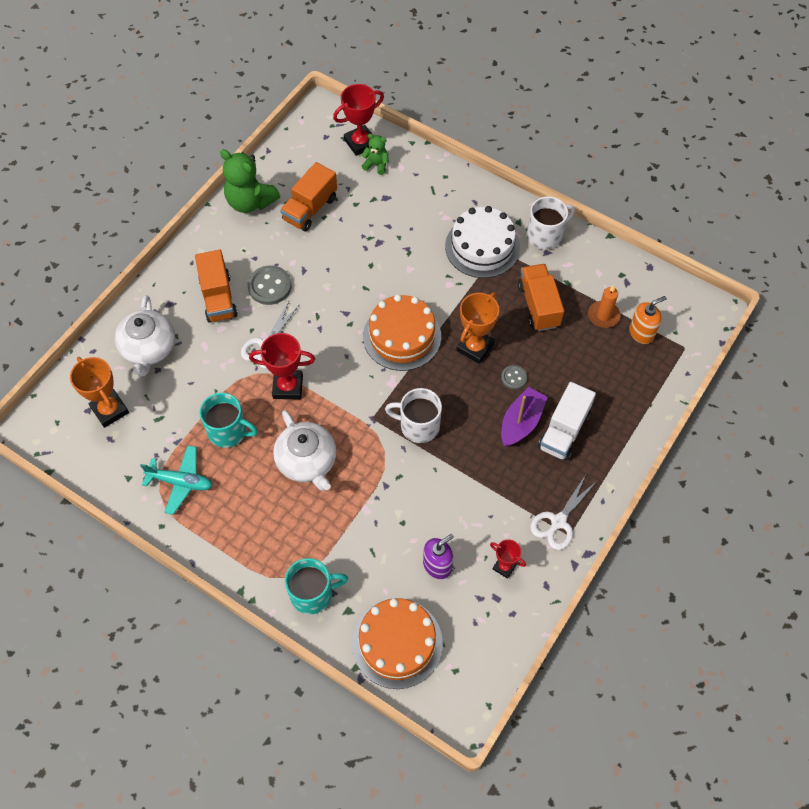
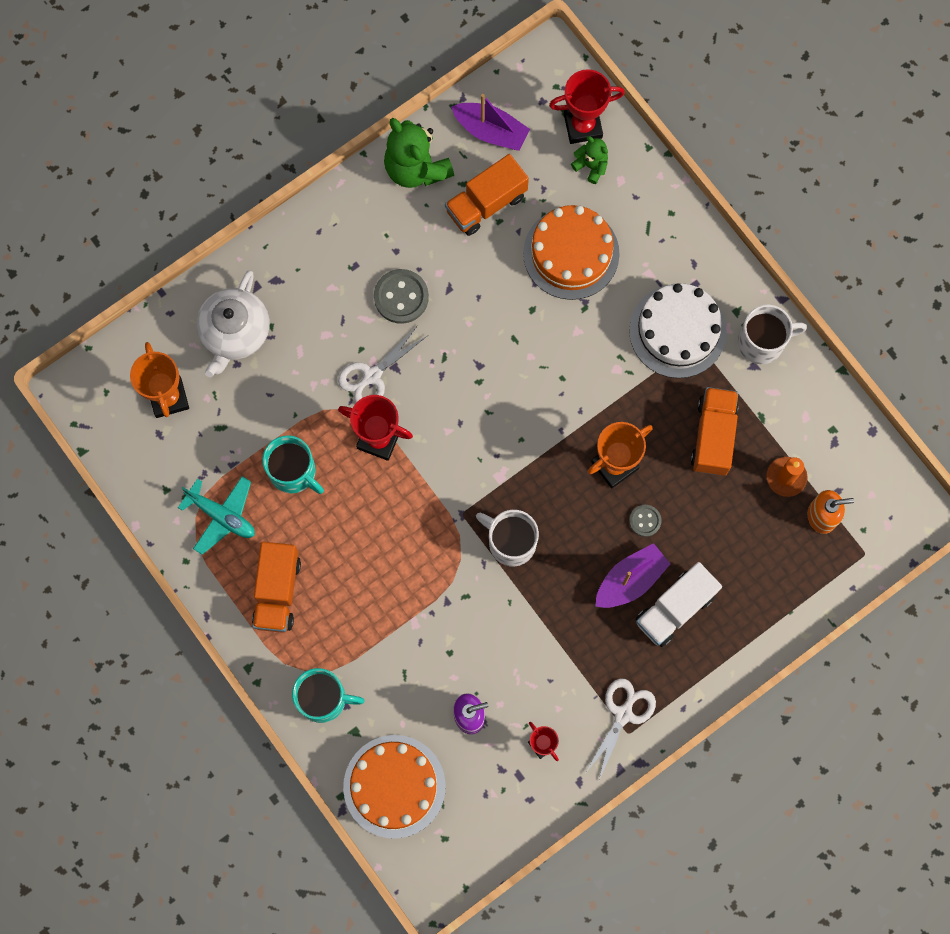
camera: 20 degrees right, 15 degrees up
(218, 298) = (335, 292): orange truck -> orange truck (277, 591)
(296, 164) = (491, 131): none -> purple boat
(307, 461) = (369, 541): white teapot -> none
(402, 336) = (534, 420): orange cake -> orange cake (571, 253)
(558, 521) = (623, 714): white scissors -> white scissors turned 150 degrees clockwise

